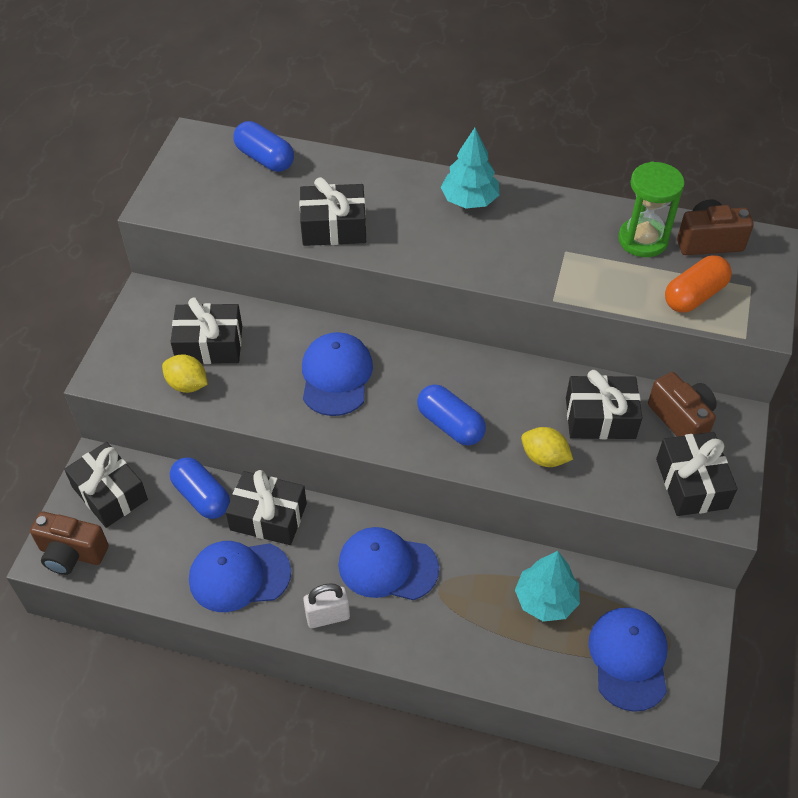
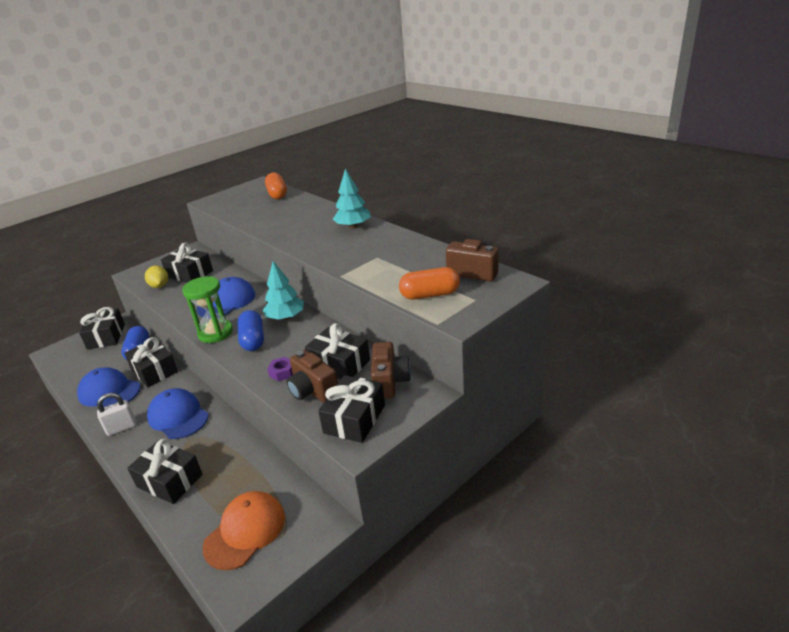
camera: 35 degrees right, 20 degrees down
(72, 553) = (61, 354): brown camera -> brown camera (313, 391)
(265, 158) = (277, 194): blue capsule -> orange capsule
(328, 616) = (121, 428): white padlock -> white padlock turned 45 degrees counterclockwise
(333, 227) = (271, 223): black gift -> black gift (169, 481)
(544, 458) = (282, 372): yellow lemon -> purple nut
(546, 600) = (237, 472): turquoise tree -> turquoise tree (286, 317)
(629, 658) = (245, 531): blue cap -> orange cap
(642, 240) = (431, 262): green hourglass -> green hourglass (215, 333)

